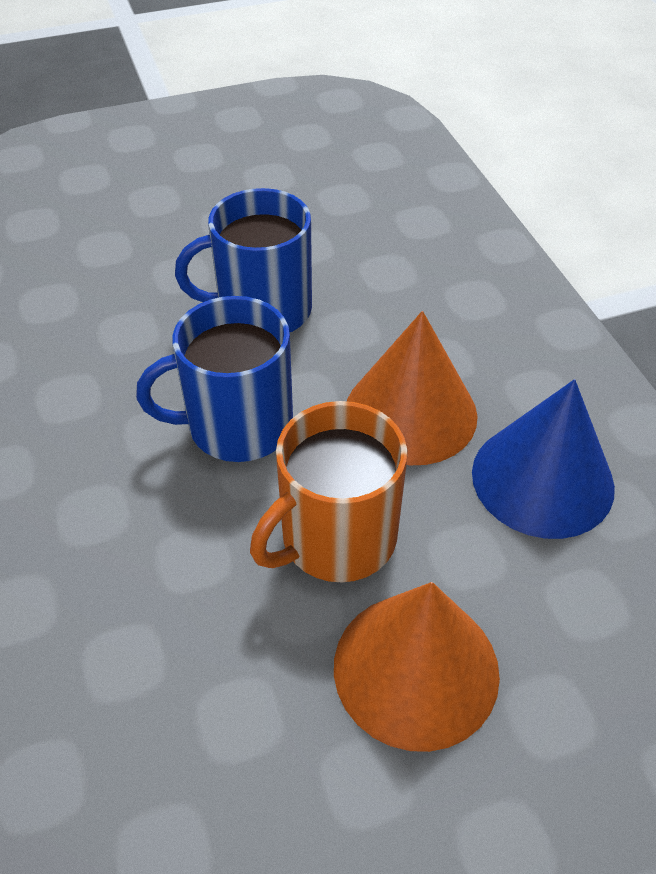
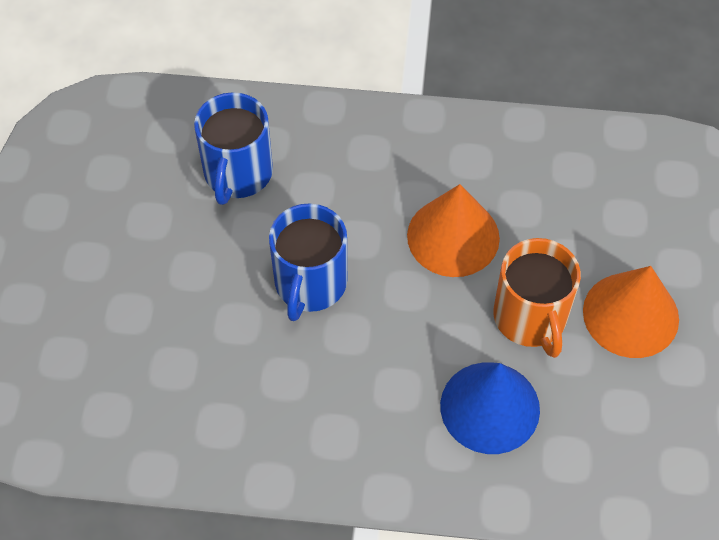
camera: 65 degrees left, 10 degrees up
(237, 425) = (415, 339): blue mug -> blue mug (237, 173)
(542, 479) = (537, 194): blue cone -> blue cone (490, 407)

